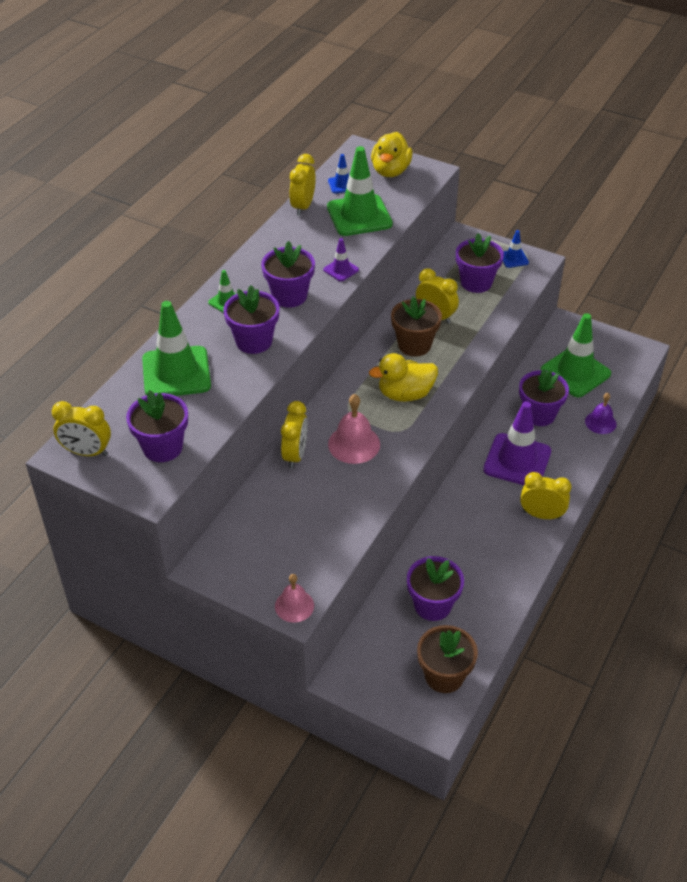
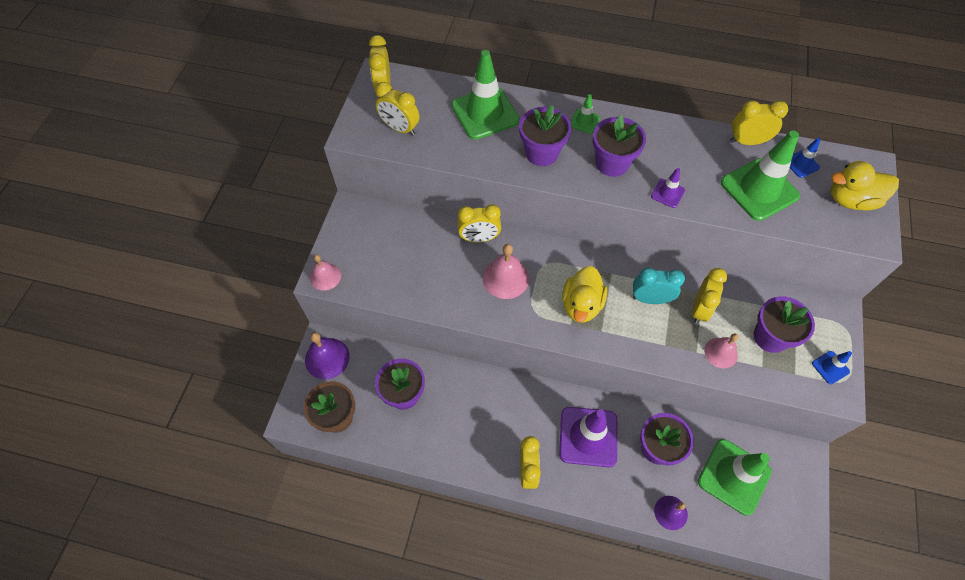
camera: 75 degrees right, 15 degrees up
(162, 447) = (400, 128): purple flower pot -> yellow clock
(364, 676) = (327, 358): none -> purple bell
(405, 394) = (581, 305): yellow duck -> yellow duck turned 135 degrees counterclockwise
(414, 345) = (650, 299): brown flower pot -> turquoise clock
(483, 316) = (721, 352): none -> pink bell

